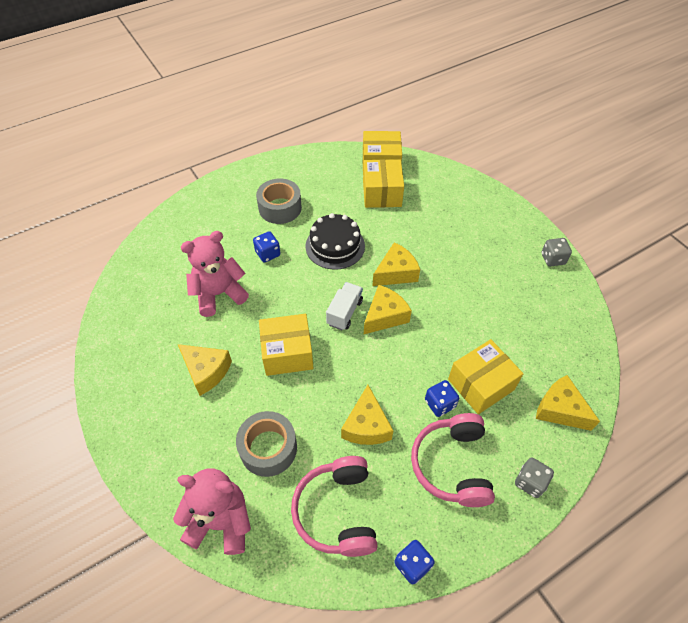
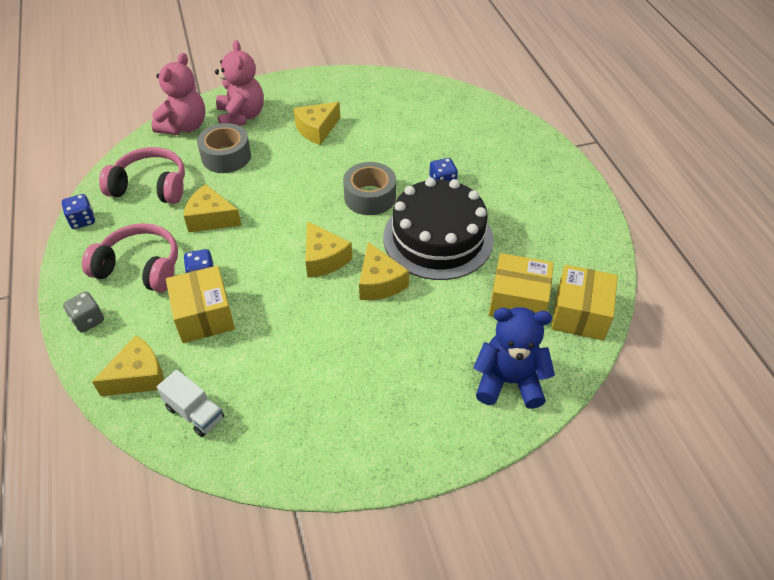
camera: 105 degrees right, 5 degrees down
(219, 294) = (400, 144): pink teddy bear -> pink teddy bear (241, 116)
(280, 208) = (511, 202): grey tape -> grey tape (370, 197)
(287, 353) = (312, 180): yellow box -> none
(335, 246) = (438, 238): black cake -> black cake, size x1.53
(344, 312) = (342, 228): white truck -> white truck (195, 413)
(450, 191) = (509, 381): none -> blue teddy bear
(552, 259) = (343, 465): grey dice -> none

